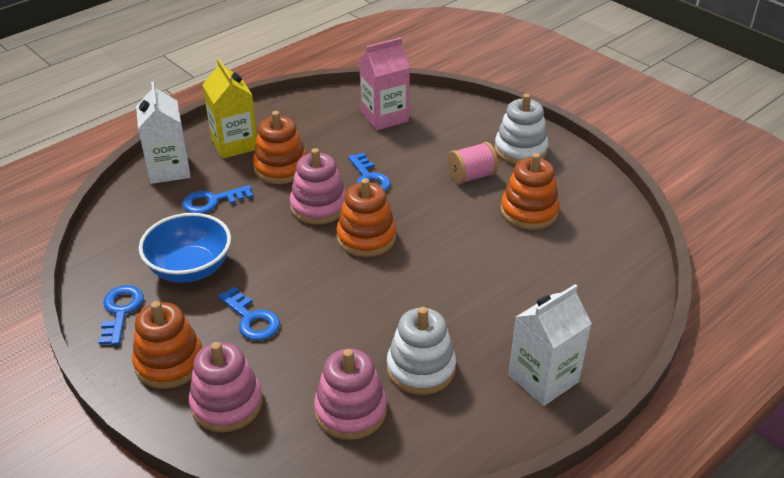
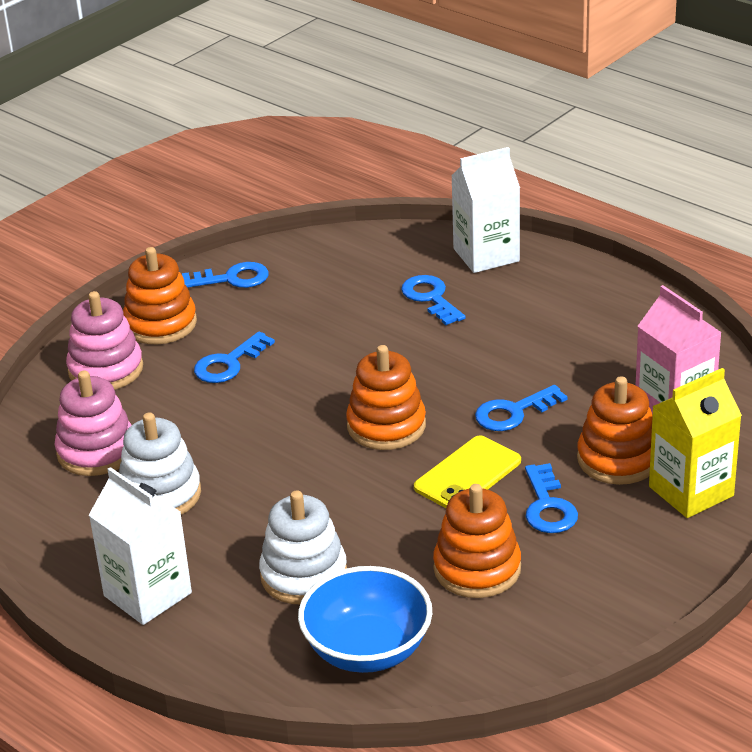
camera: 85 degrees right, 5 degrees down
(190, 268) = (306, 307): blue bowl -> blue bowl (367, 650)
(234, 144) = (557, 291): yellow carton -> yellow carton (691, 491)
(281, 168) = (515, 336): orange stacking toy -> orange stacking toy (618, 459)
(319, 206) = (441, 379): pink stacking toy -> none
(431, 205) = (467, 474): none -> yellow phone
(471, 176) = (548, 506): pink spool -> blue key
(520, 150) = (635, 553): white stacking toy -> white stacking toy (304, 575)

